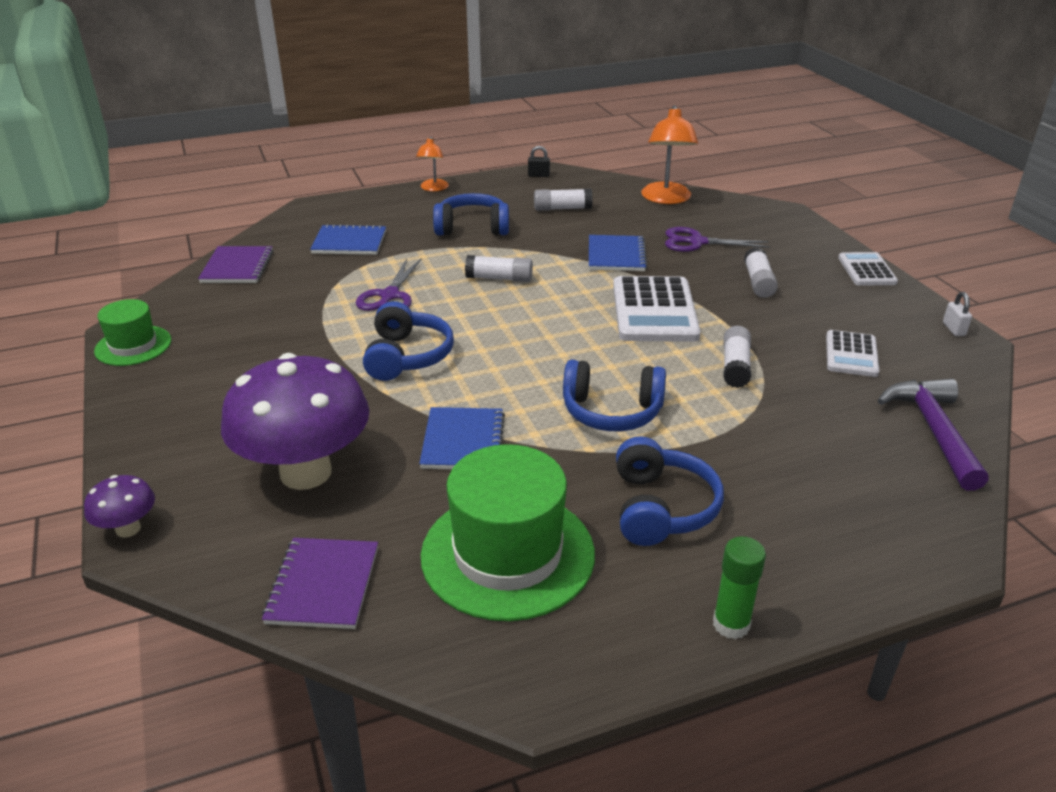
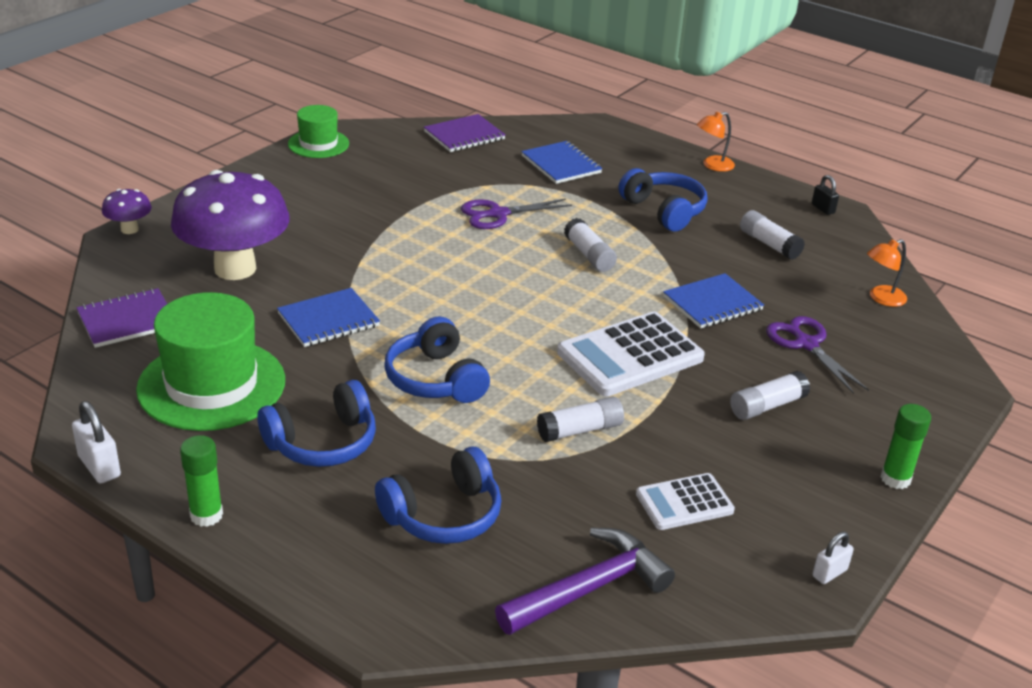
camera: 55 degrees right, 0 degrees up
(407, 356) = (417, 255): blue headphones -> blue headphones (443, 515)
(594, 689) = (99, 466): none -> white padlock
(666, 199) = (881, 298): orange lamp -> orange lamp, size x0.58
(866, 270) = (895, 479): white calculator -> green glue stick

